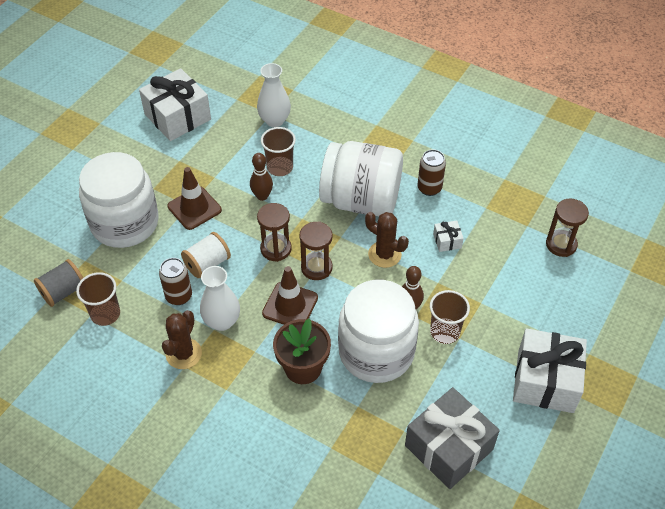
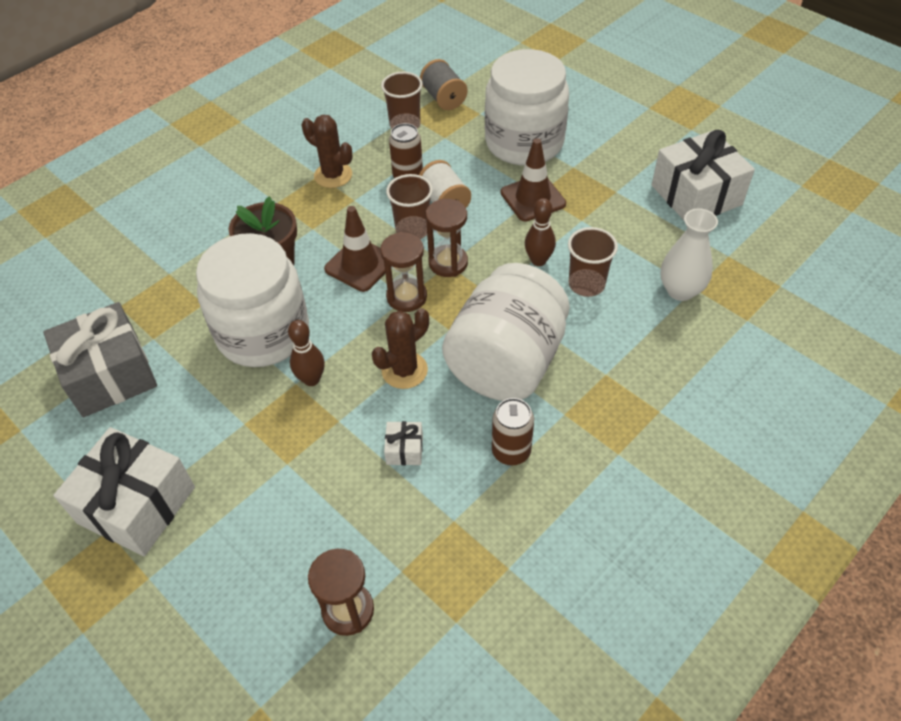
camera: 105 degrees right, 0 degrees up
(222, 321) = (361, 207): white vase -> none
(445, 332) = (259, 409): brown cup -> brown cup (412, 230)

